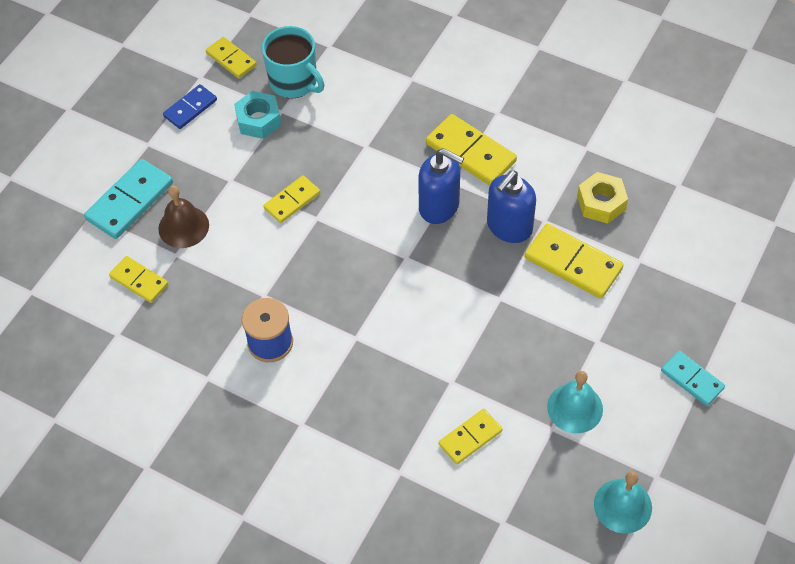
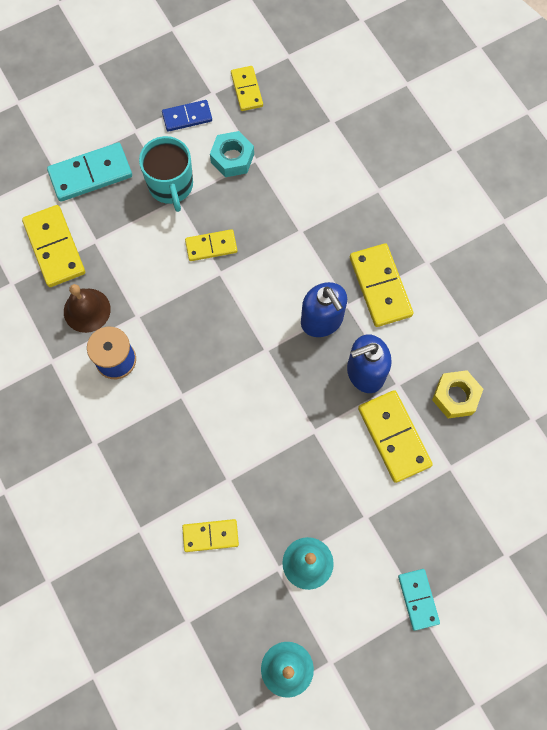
camera: 30 degrees right, 15 degrees up
(139, 281) = (55, 247): yellow domino -> yellow domino, size x1.61
(183, 226) = (116, 220): brown bell -> brown bell (87, 310)
(294, 82) = (282, 139): turquoise mug -> turquoise mug (171, 185)

